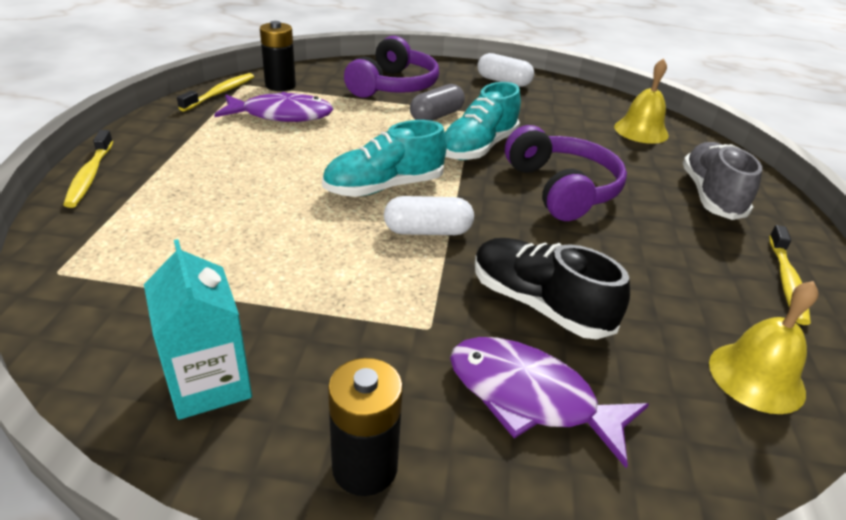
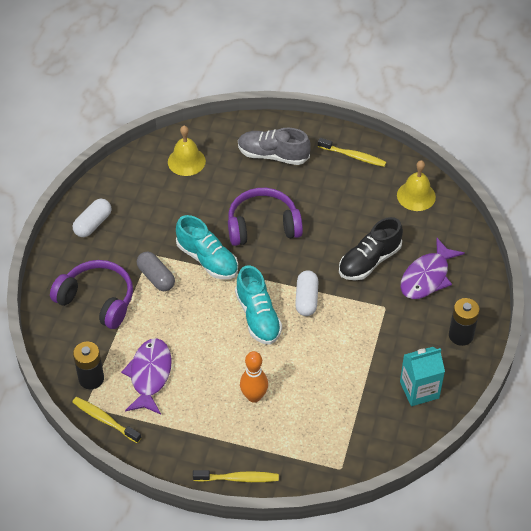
camera: 80 degrees left, 15 degrees up
(233, 186) = (254, 396): none -> orange bowling pin

